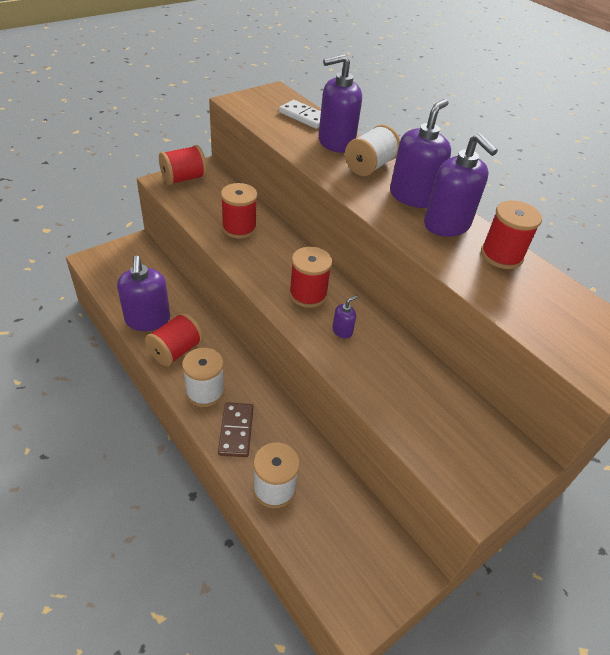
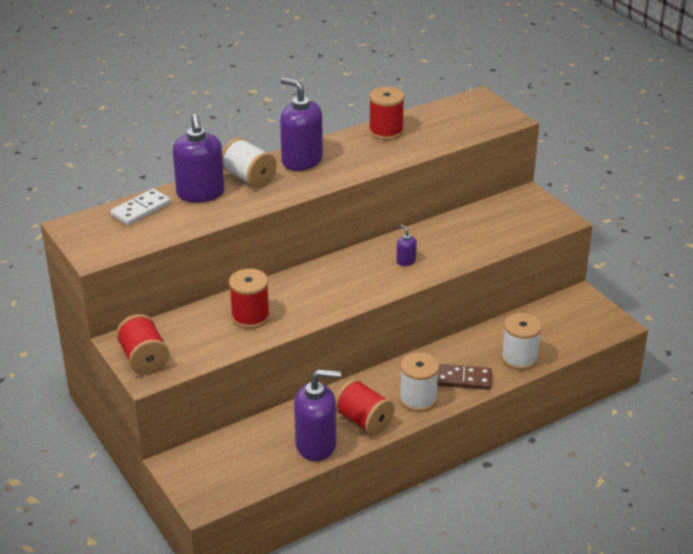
camera: 80 degrees left, 10 degrees down
(308, 294) = (358, 277): red spool -> none
(447, 225) = (345, 150): purple soap dispenser -> none

